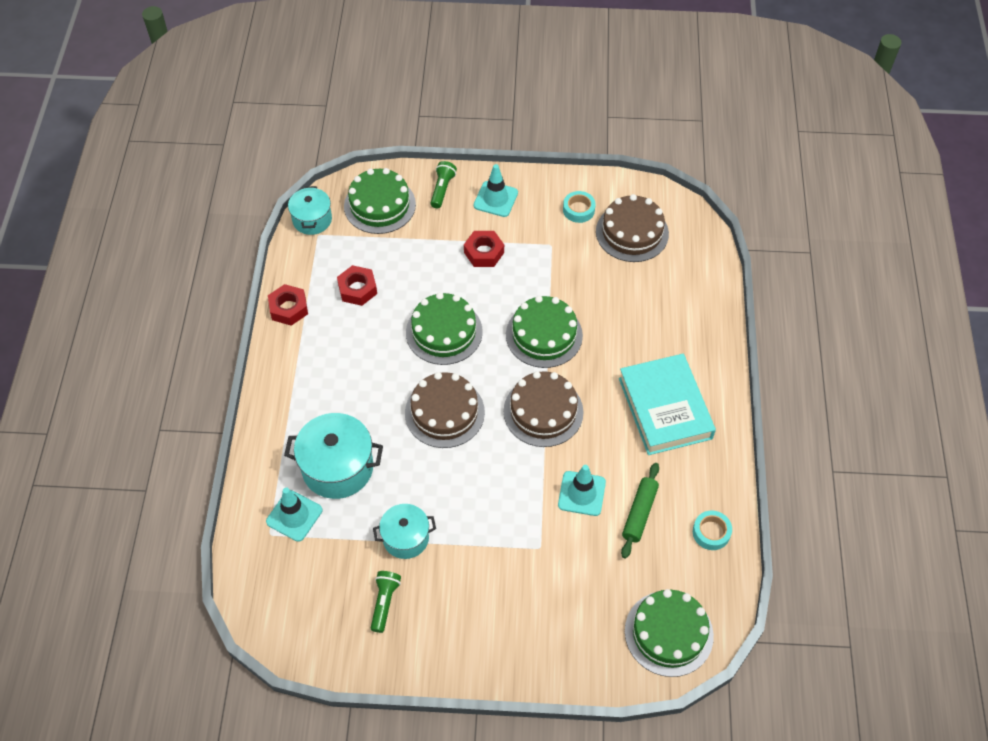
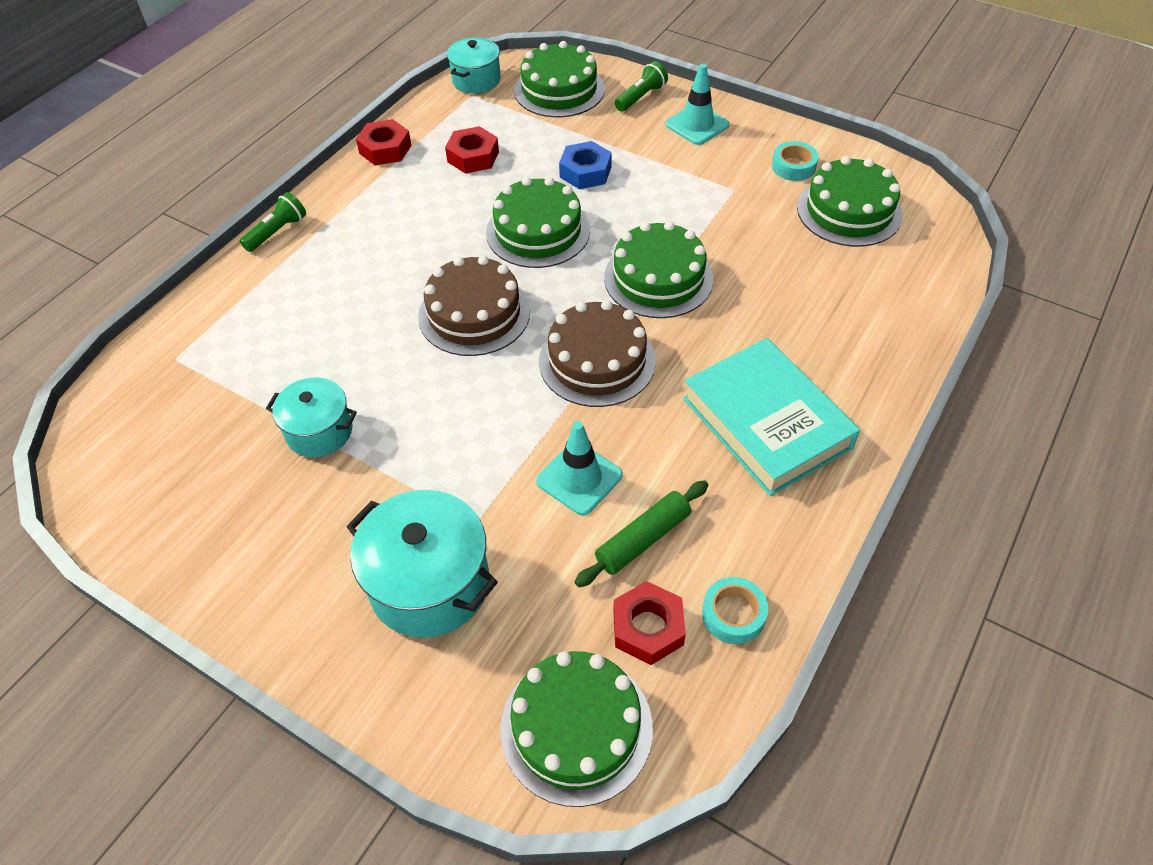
camera: 30 degrees right, 5 degrees down
(294, 516) = (217, 351): turquoise traffic cone -> none
(337, 468) = (306, 321): turquoise pot -> turquoise pot (430, 584)
(384, 603) = (234, 494): green flashlight -> green flashlight (277, 232)
(444, 270) = (585, 172): none -> blue nut
(484, 252) = (645, 170): red nut -> red nut (648, 628)
(632, 232) = (849, 211): brown cake -> green cake
(665, 408) = (766, 423): turquoise book -> turquoise book turned 45 degrees counterclockwise

